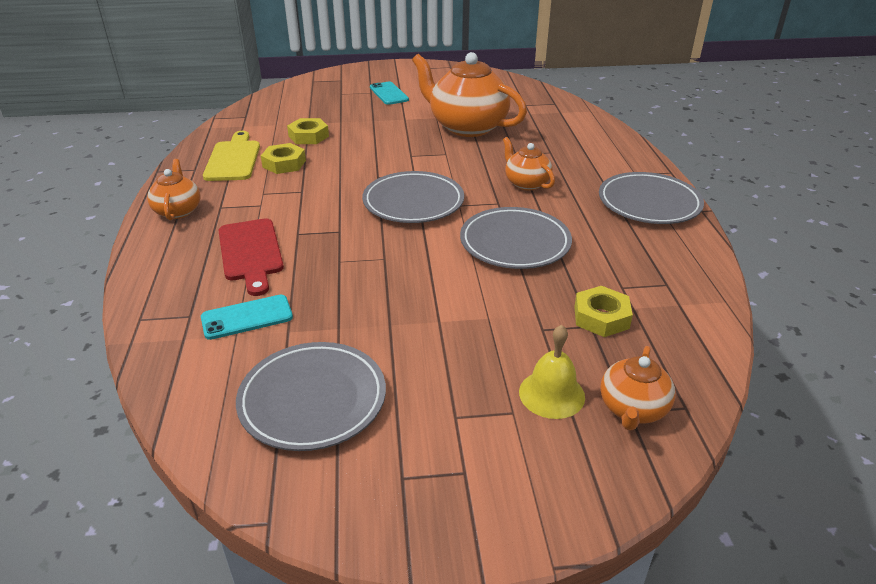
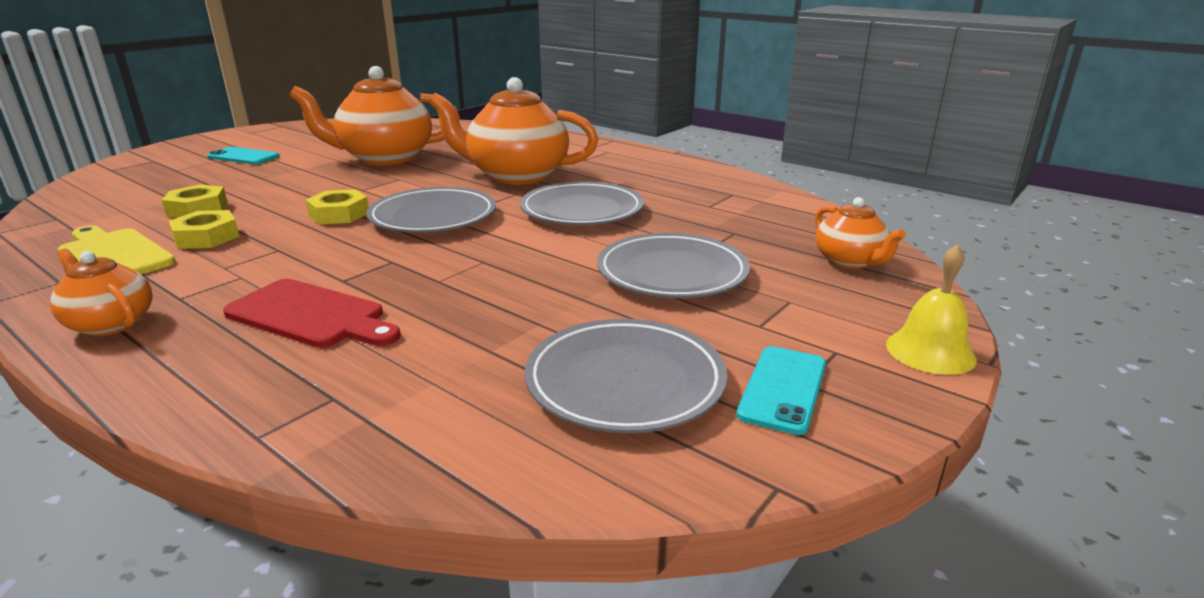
camera: 45 degrees left, 10 degrees down
(247, 317) = (418, 363): turquoise phone -> turquoise phone (783, 389)
(526, 183) = (516, 175): orange teapot -> orange teapot, size x1.95
(551, 394) = (790, 278): yellow bell -> yellow bell (930, 351)
(601, 317) = (731, 226): yellow nut -> yellow nut (339, 214)
(649, 203) = (633, 159): grey plate -> grey plate (672, 273)

